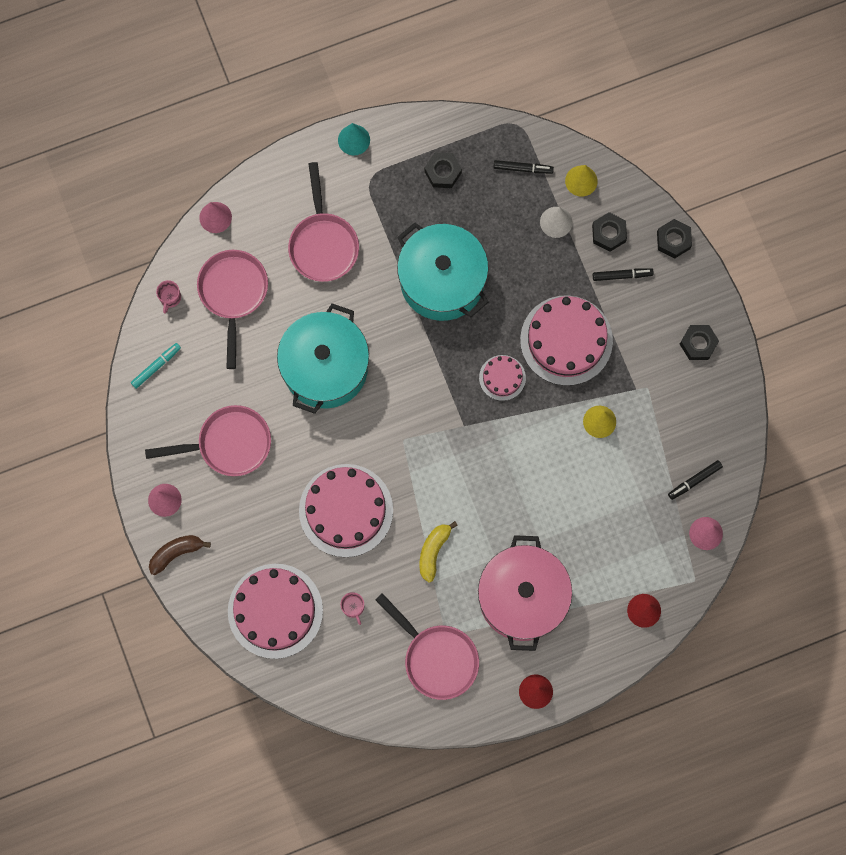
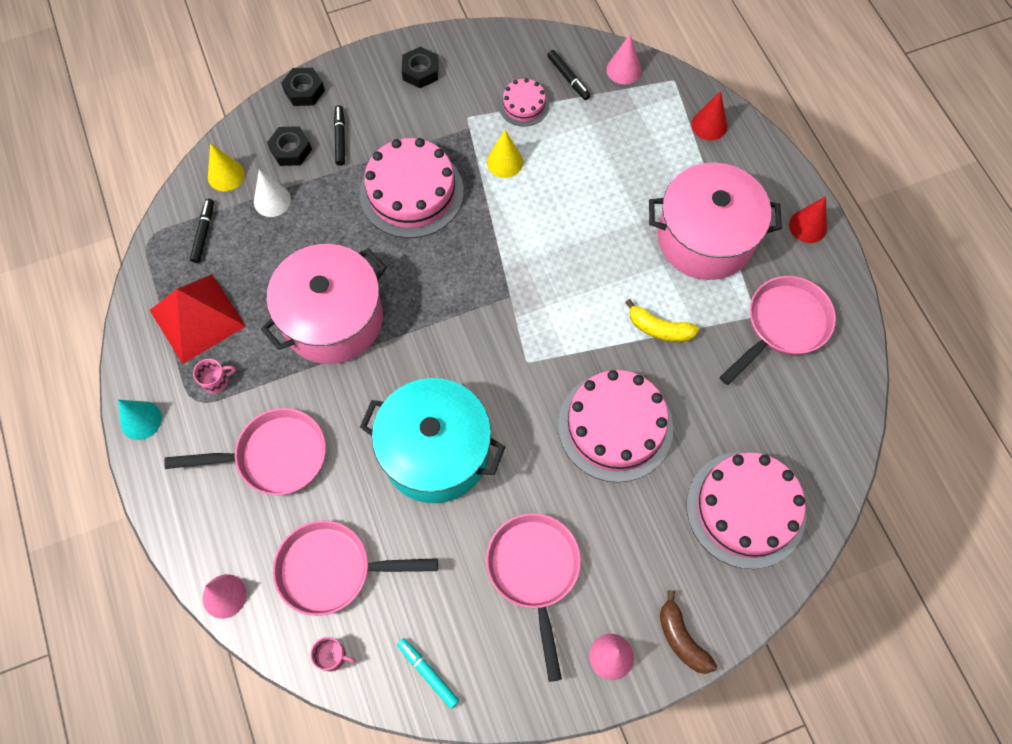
camera: 90 degrees left, 10 degrees down
(353, 607) = (733, 417): pink mug -> pink mug (216, 381)
(442, 281) = (333, 319): turquoise pot -> pink pot
(443, 172) = (197, 318): black nut -> red pyramid
(502, 377) = (453, 256): pink cake -> pink cake (524, 105)

